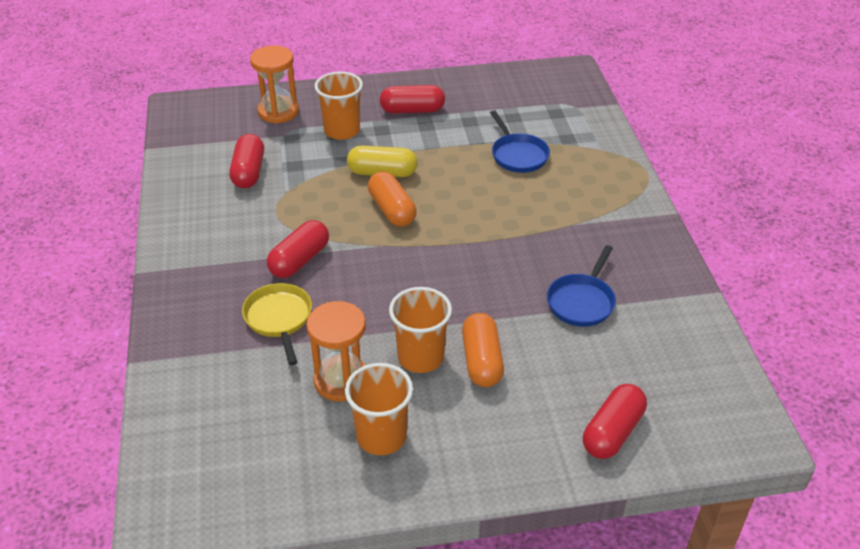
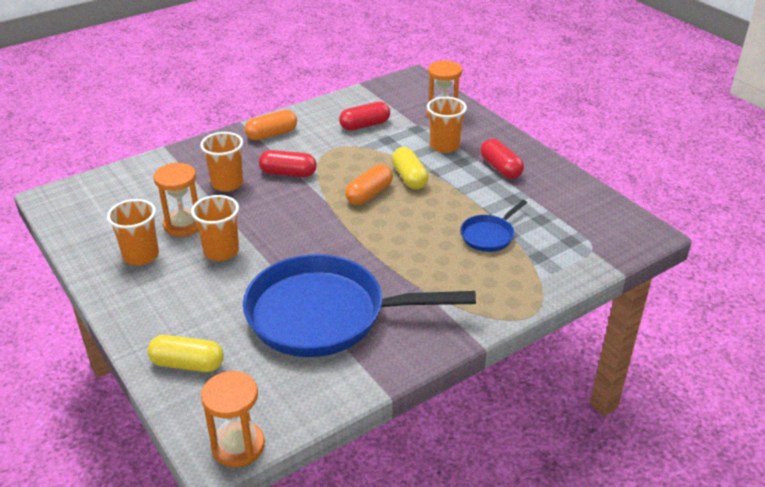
camera: 65 degrees right, 5 degrees down
(279, 319) = (227, 183): yellow pan -> orange cup
(482, 361) = (231, 280): orange capsule -> orange capsule (272, 134)
(582, 301) = (325, 315): blue pan -> blue pan, size x2.28
(612, 432) = (187, 364): red capsule -> yellow capsule
(752, 417) = (238, 446): none -> orange hourglass

